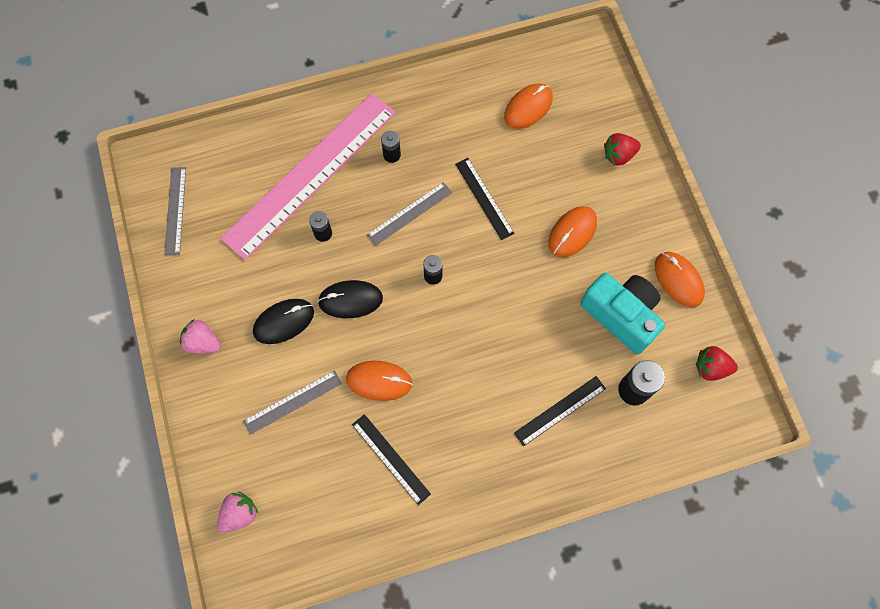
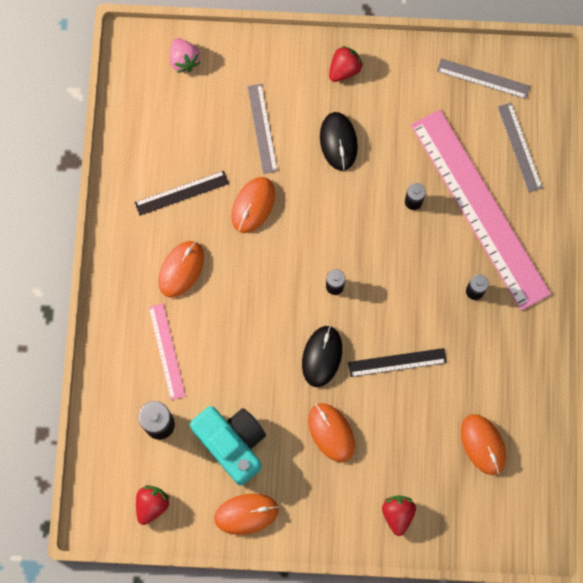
camera: 110 degrees right, 5 degrees up
(203, 342) = (344, 70): pink strawberry -> red strawberry
(350, 300) = (338, 205): black mouse -> black mouse (322, 356)
(409, 213) = (406, 286): grey ruler -> grey ruler (519, 147)
(472, 428) = (181, 269): none -> orange mouse
(560, 410) = (166, 351): black ruler -> pink ruler
(621, 315) = (232, 444): turquoise camera -> turquoise camera turned 105 degrees counterclockwise

